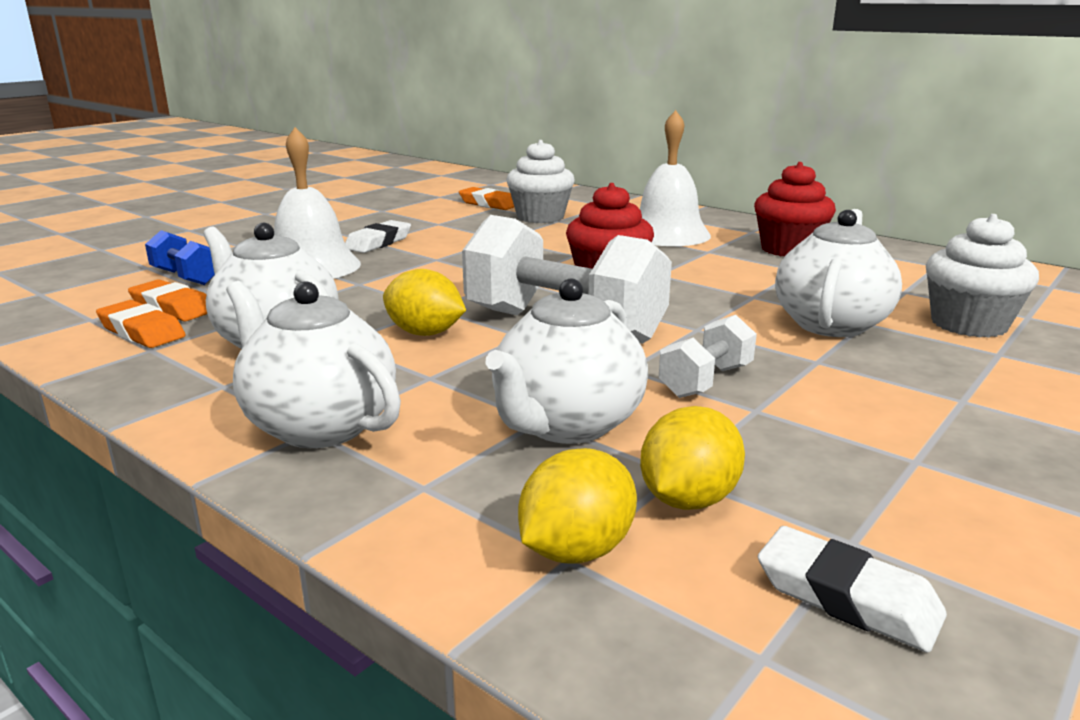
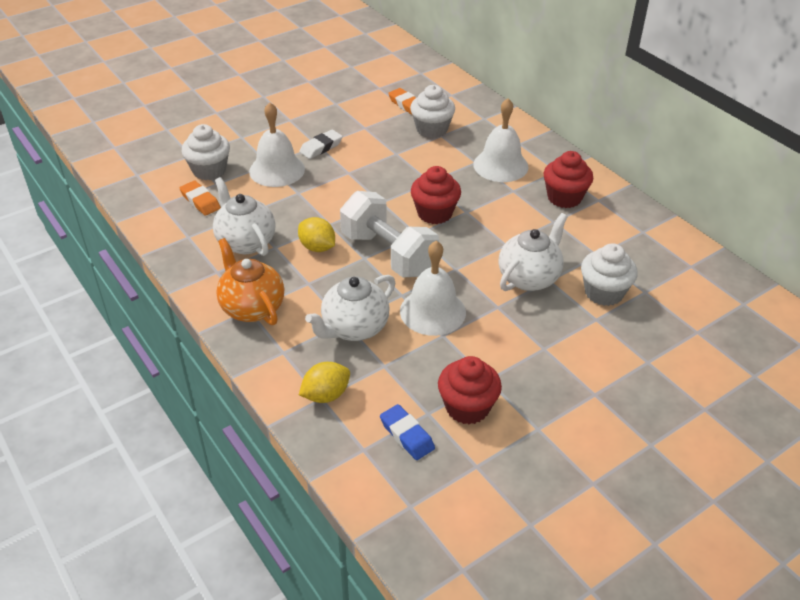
camera: 15 degrees right, 20 degrees up
(142, 331) = (185, 221): orange eraser -> none
(186, 277) = (209, 170): blue dumbbell -> white cupcake
(319, 425) = (252, 307): white teapot -> orange teapot
(688, 499) = (380, 380): yellow lemon -> none
(706, 381) = (432, 311): white dumbbell -> white bell
(847, 597) = (407, 435): white eraser -> blue eraser
(927, 514) = (467, 407): none -> red cupcake

